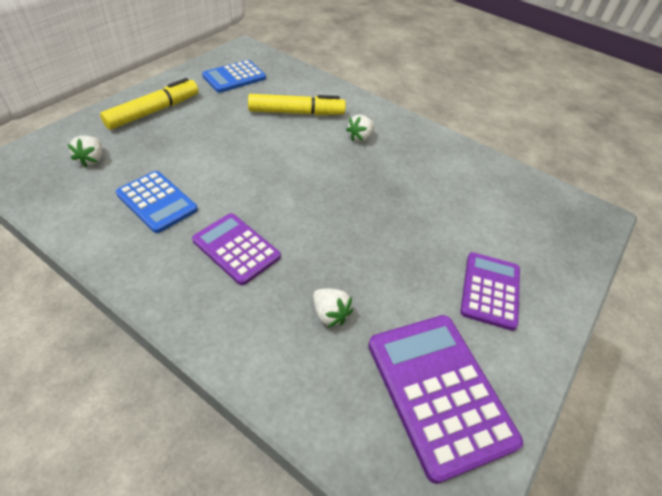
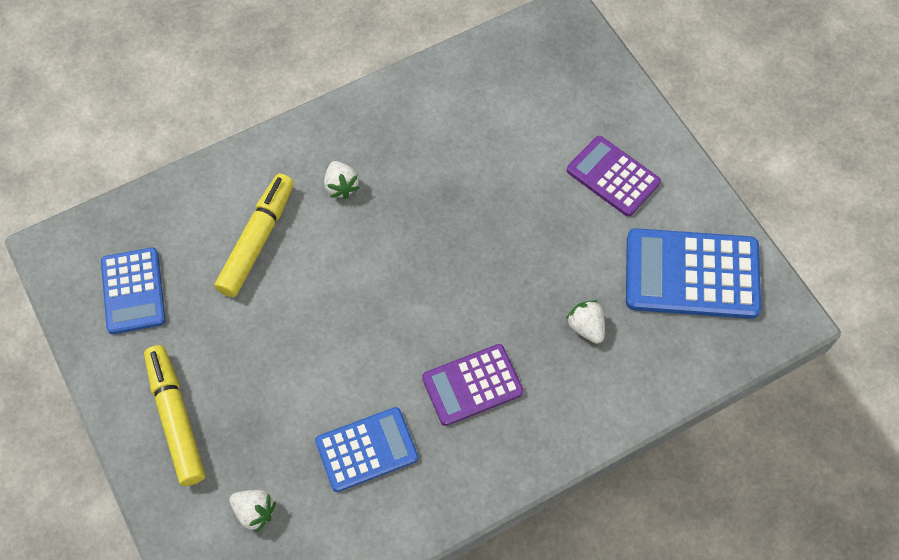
camera: 60 degrees left, 15 degrees up
(329, 314) = (586, 327): white strawberry -> white strawberry turned 105 degrees counterclockwise
(439, 391) = (691, 274): purple calculator -> blue calculator

